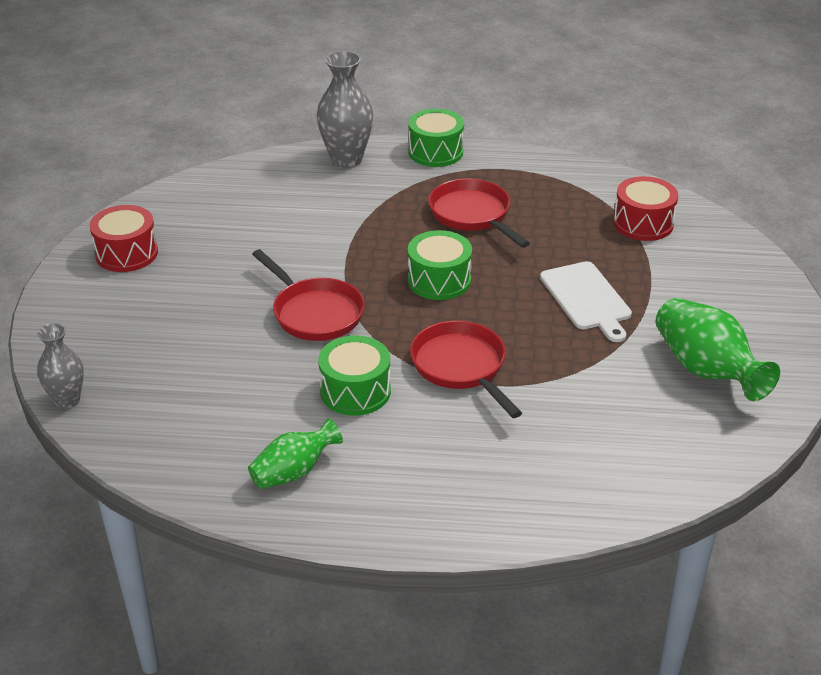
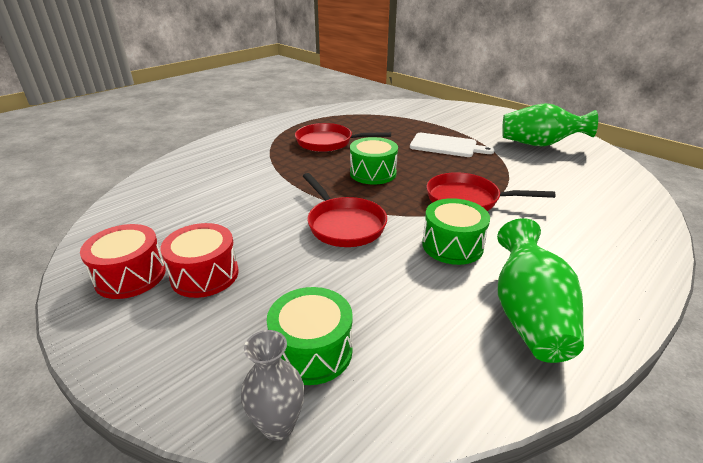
camera: 50 degrees left, 5 degrees down
(294, 472) = (528, 315): green vase -> green vase, size x1.60
(314, 313) = (344, 224): red pan -> red pan turned 60 degrees clockwise
(346, 160) = (209, 152): grey vase -> none
(435, 152) = (255, 129): green drum -> green drum (312, 351)
(643, 223) = (403, 114): red drum -> red drum (205, 275)

